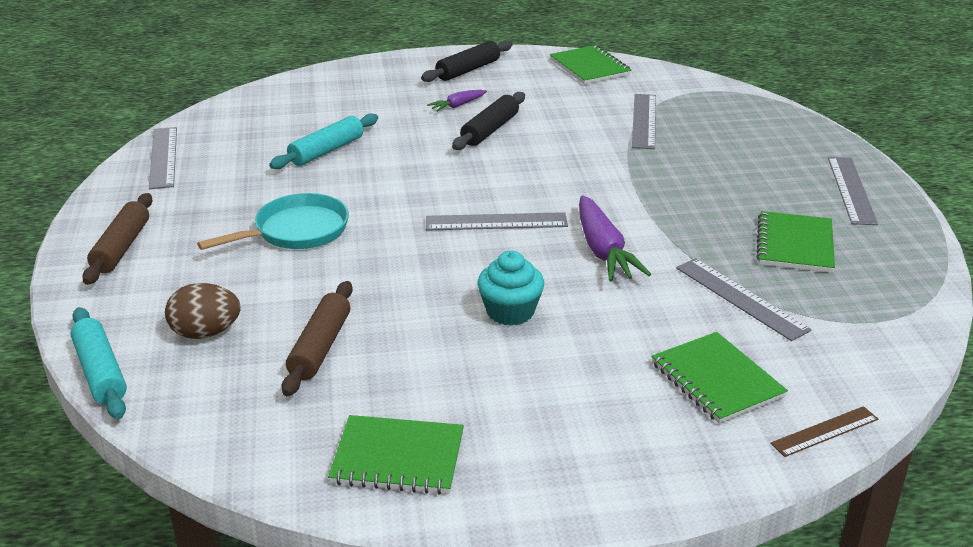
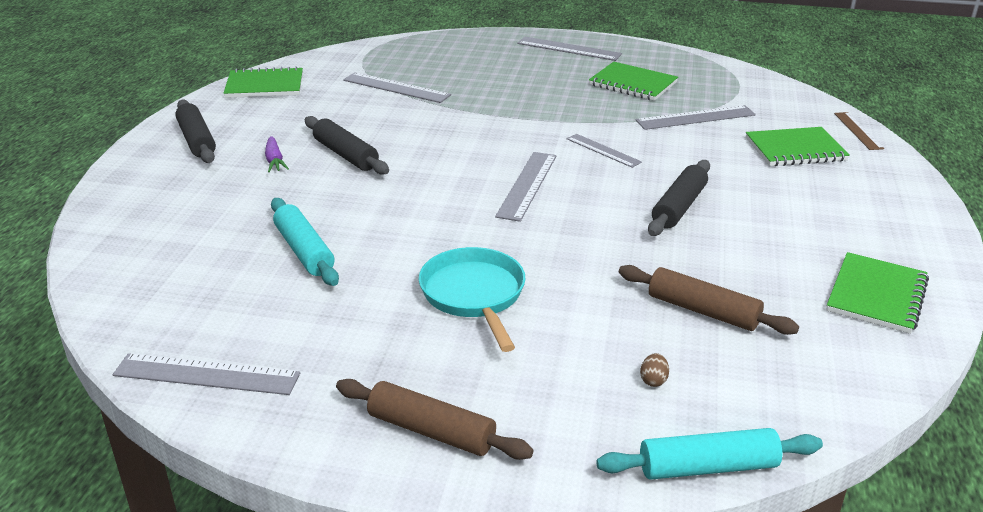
camera: 70 degrees left, 0 degrees up
(206, 333) = (653, 380): brown egg -> brown egg, size x0.45
(510, 312) = (679, 207): turquoise cupcake -> black rolling pin
(603, 251) = (603, 150): purple carrot -> grey ruler

